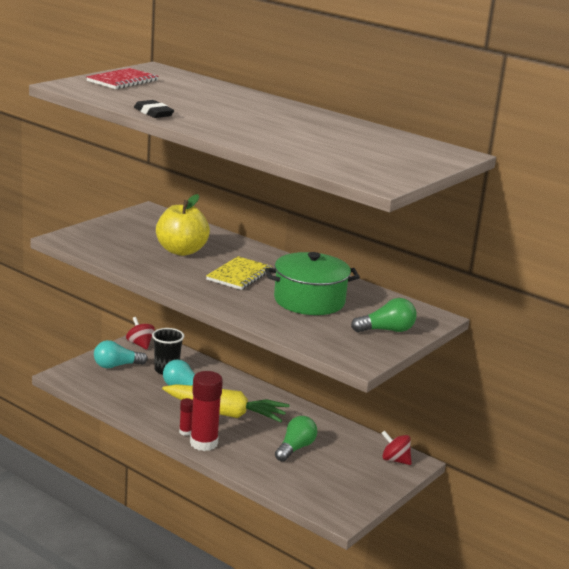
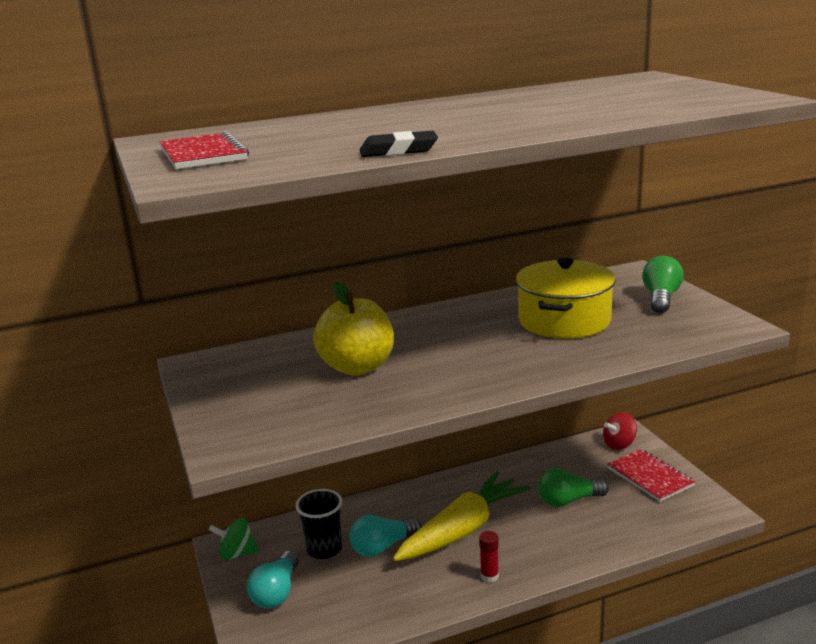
camera: 55 degrees left, 0 degrees up
(140, 344) = (237, 554): red spinning top -> green spinning top
(203, 443) = (524, 568): red glue stick -> none
(239, 275) = (464, 345): yellow notebook -> none
(295, 448) = (568, 500): green light bulb -> green light bulb turned 75 degrees counterclockwise
(309, 301) = (564, 321): green pot -> yellow pot
(359, 480) = (650, 477): none -> red notebook

